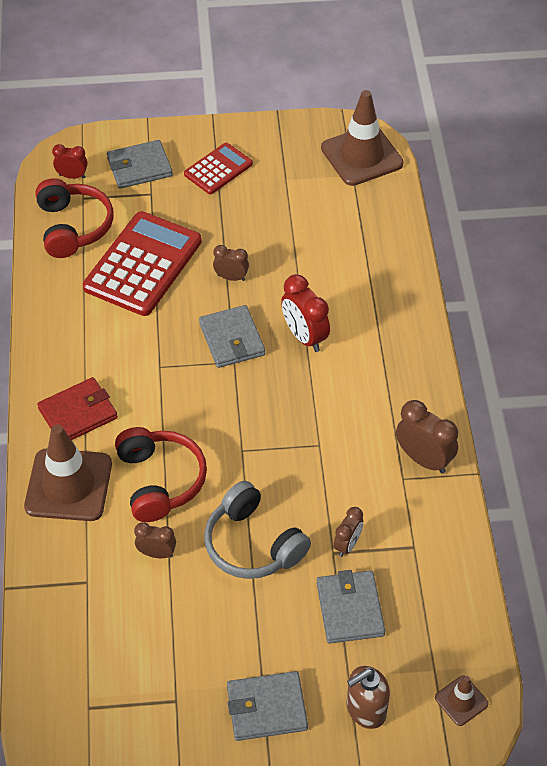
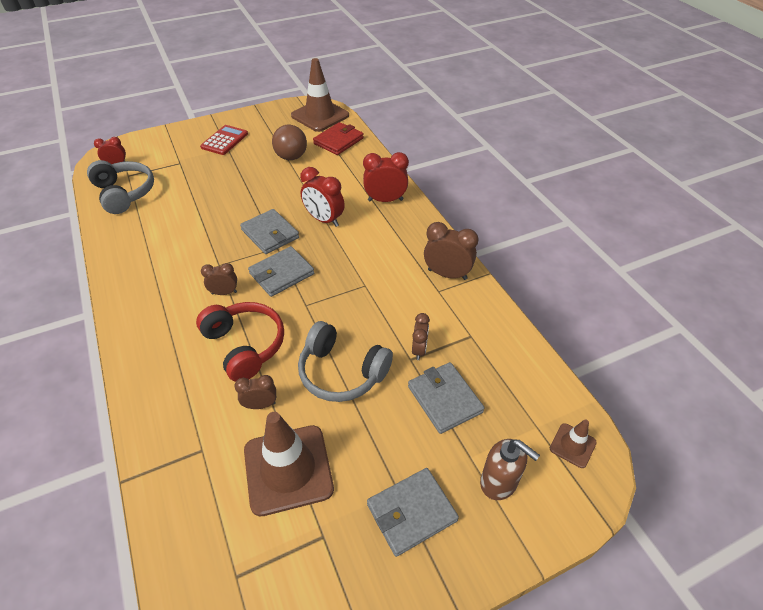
camera: 20 degrees left, 5 degrees down
(68, 485) = (163, 372): brown traffic cone -> brown traffic cone (288, 469)
(73, 227) = (124, 193): red headphones -> grey headphones
(78, 413) = (158, 314): red wallet -> red wallet (338, 141)
(139, 167) = (167, 150): grey wallet -> grey wallet (282, 274)
(143, 264) = (186, 204): red calculator -> none
(231, 277) = (256, 197): brown clock -> brown clock (224, 293)
(298, 214) = (290, 153): none -> brown light bulb
(365, 710) = (499, 482): brown soap dispenser -> brown soap dispenser turned 90 degrees counterclockwise
(394, 328) = (385, 200): none -> red clock

